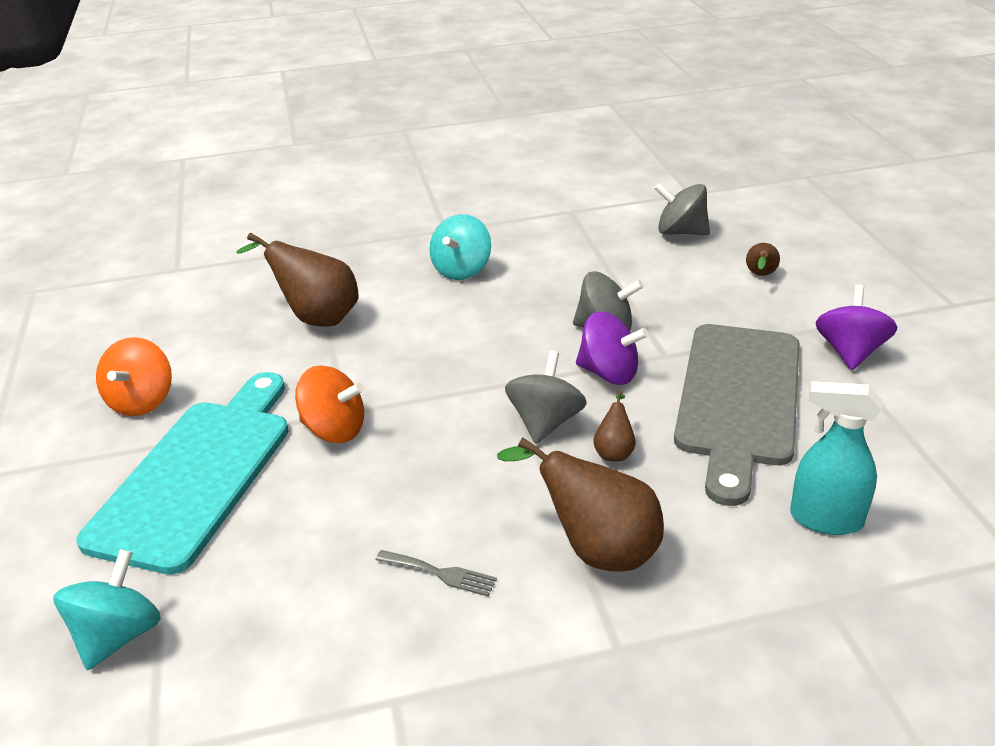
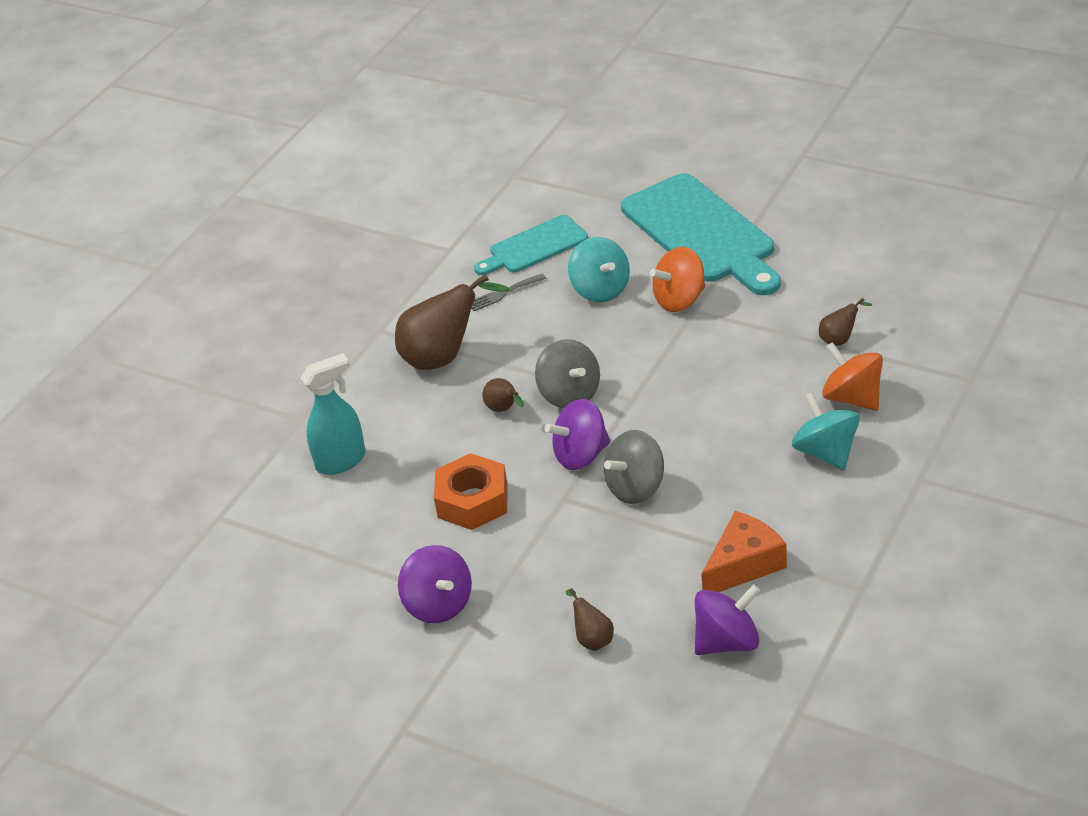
camera: 135 degrees right, 5 degrees up
(118, 635) = (599, 180): turquoise spinning top -> turquoise spinning top (600, 290)
(142, 401) = (816, 229): orange spinning top -> orange spinning top (852, 398)
(316, 318) = (839, 339): brown pear -> brown pear, size x0.48
(323, 606) = (534, 247): none -> turquoise cutting board
(612, 254) = (743, 565): none -> orange cheese
(681, 232) = (727, 642): grey spinning top -> purple spinning top
(738, 400) = (473, 501): grey cutting board -> orange nut

